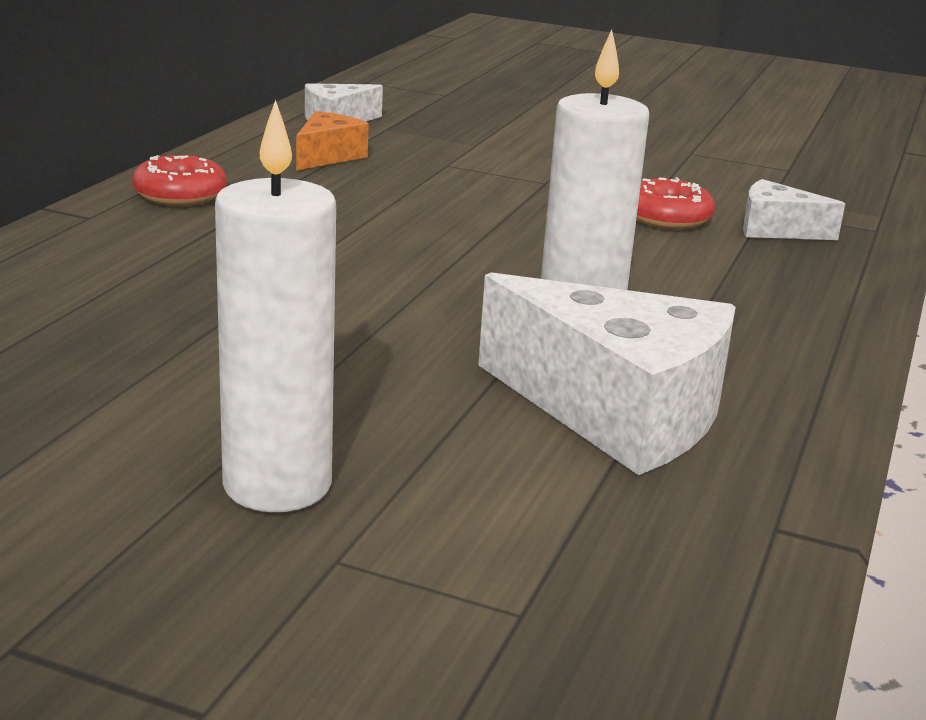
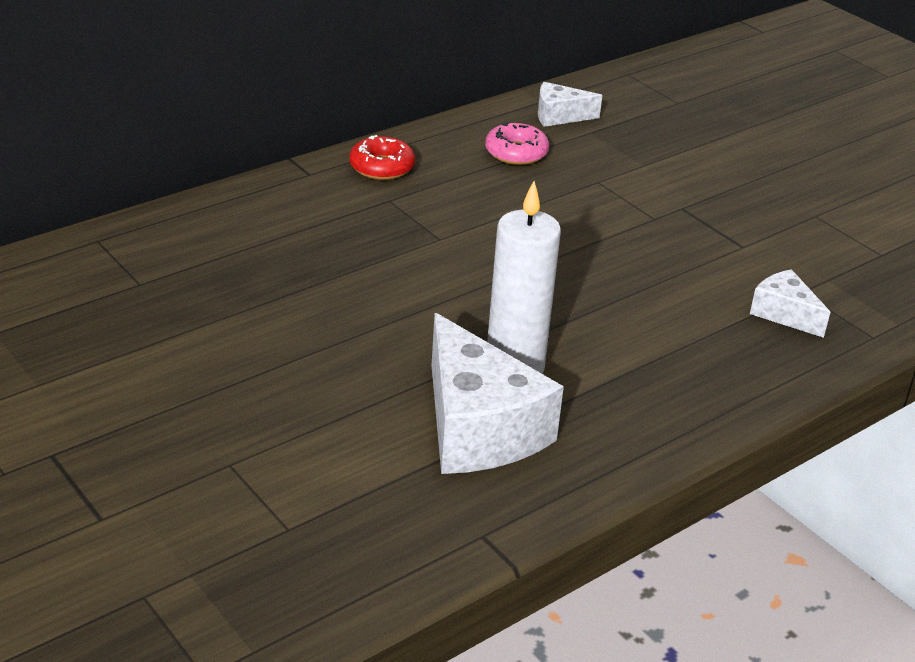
camera: 30 degrees right, 10 degrees up
(277, 485) = (240, 409): white candle -> none
(327, 156) = (516, 153): orange cheese -> pink donut
(667, 217) = (709, 278): red donut -> none

